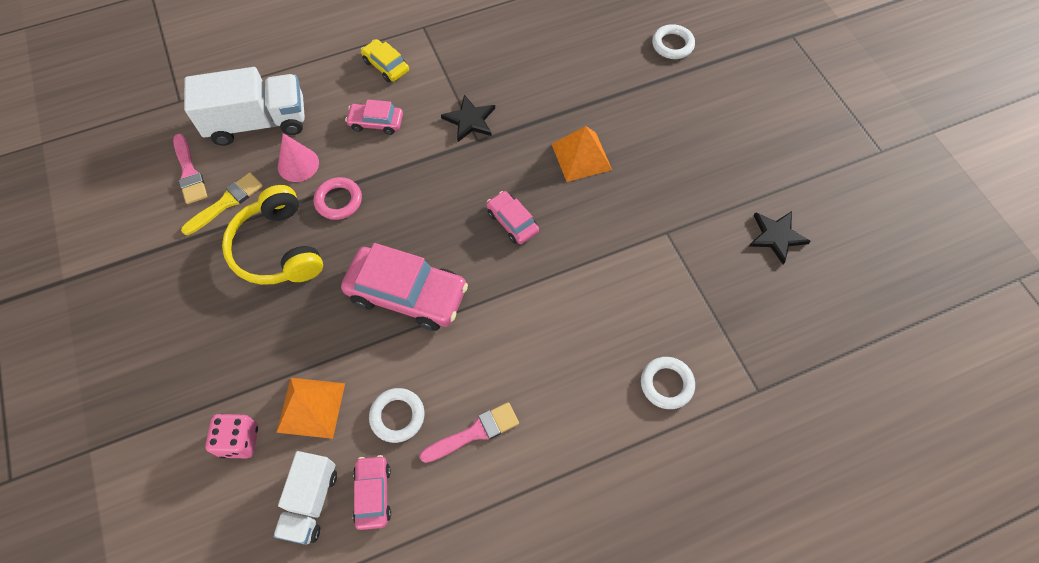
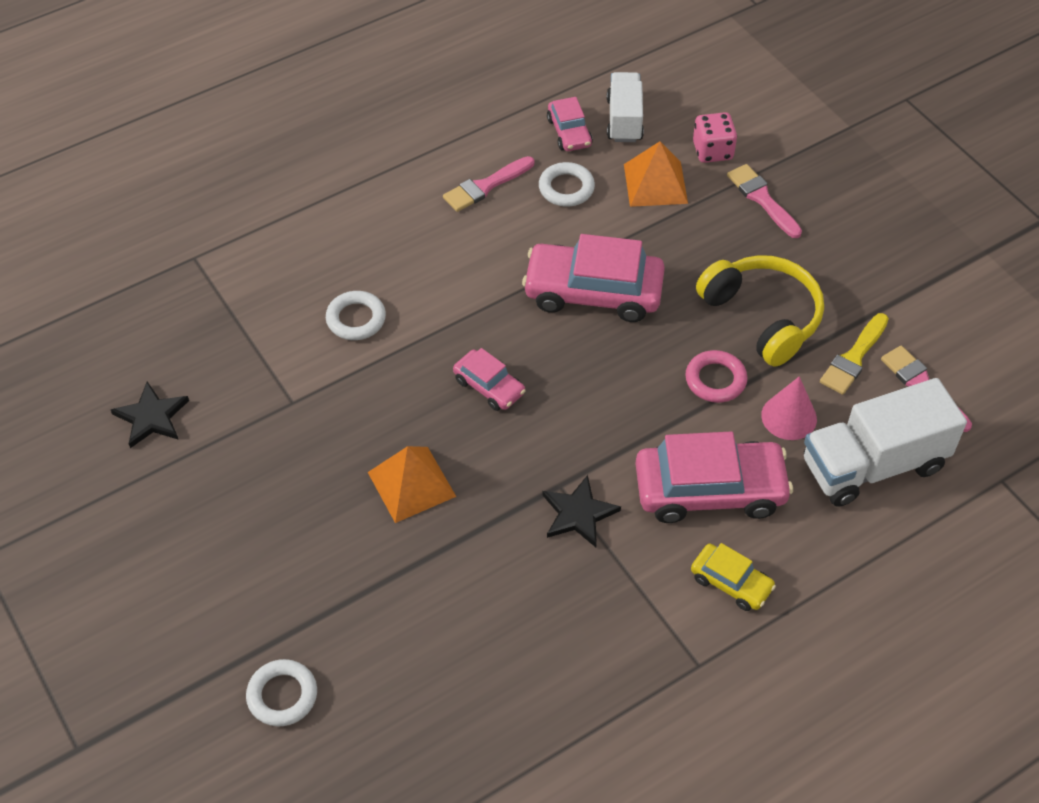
camera: 170 degrees right, 10 degrees down
(220, 371) = (762, 199): none -> pink brush
(376, 123) = (710, 490): pink car -> pink car, size x1.92
(666, 384) = (292, 250): white ring -> white ring (356, 319)

